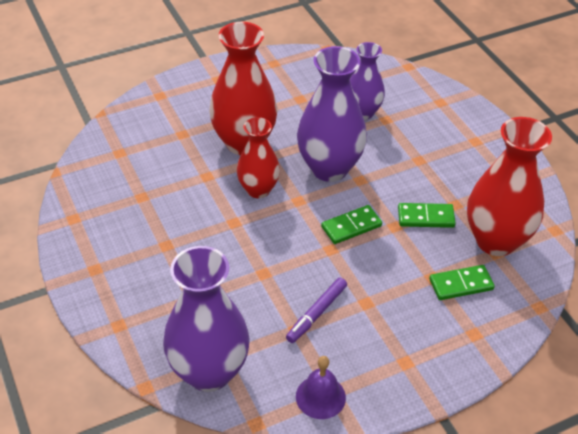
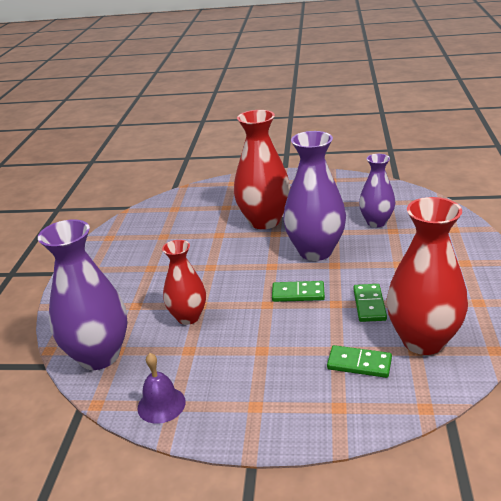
camera: 35 degrees right, 15 degrees down
(258, 189) = (247, 251): red vase -> red vase (188, 317)
(316, 313) = (214, 344): purple marker -> none
(426, 217) = (369, 305): green domino -> green domino turned 60 degrees clockwise

